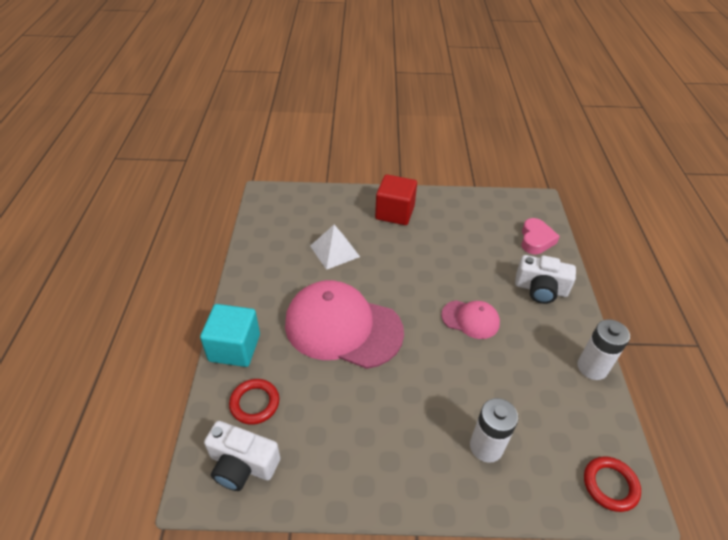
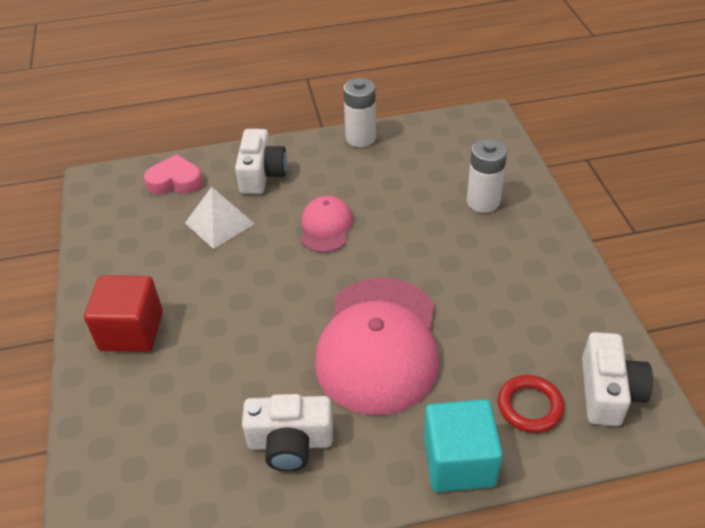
camera: 100 degrees left, 0 degrees up
(287, 270) = (290, 442): none -> white camera
(334, 251) = (234, 389): white pyramid -> white pyramid (219, 223)
(610, 485) = (480, 129): red ring -> none

